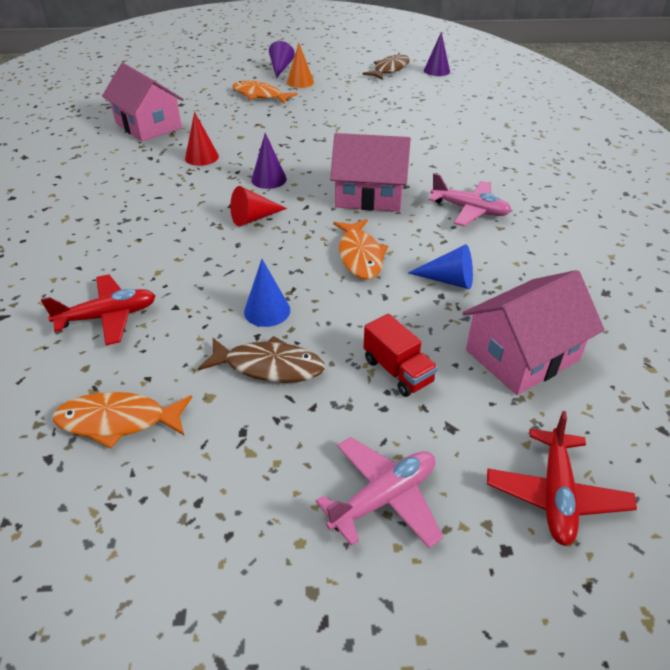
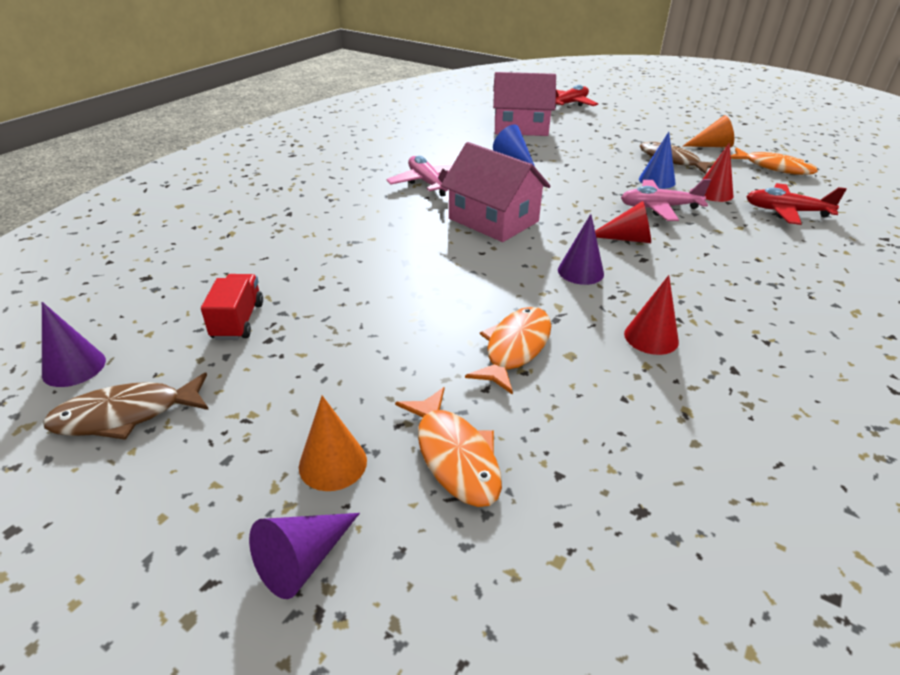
camera: 145 degrees left, 5 degrees down
(148, 126) = (729, 458): pink house -> none
(194, 316) = (713, 193): none -> red cone
(225, 448) = (711, 146): none -> orange cone
(360, 256) = (557, 186): orange fish -> orange fish (515, 348)
(383, 498) = (642, 119): pink plane -> pink plane (659, 208)
(398, 371) = (595, 140): red truck -> red truck (238, 321)

